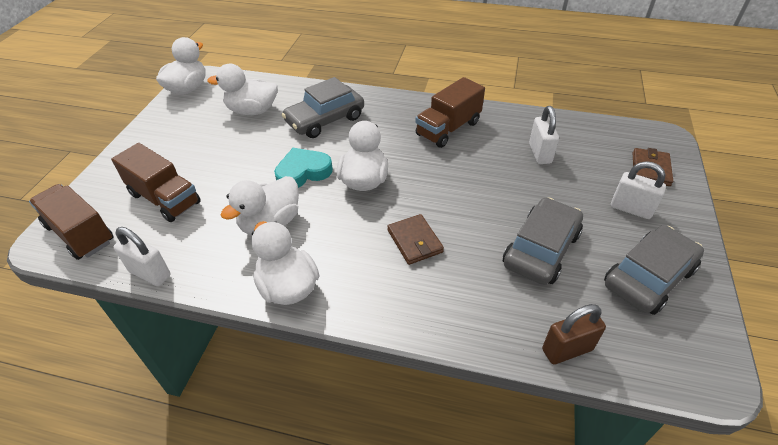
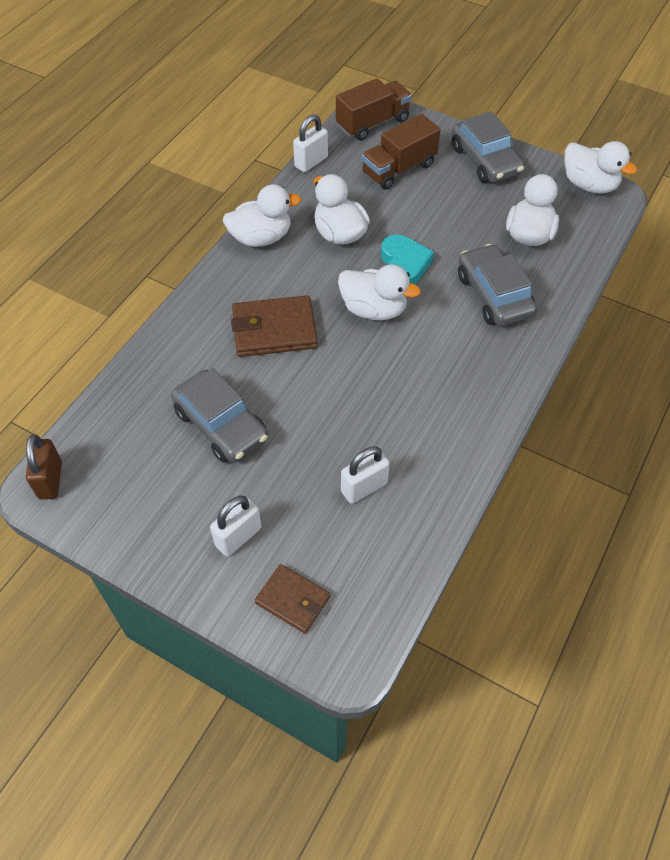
camera: 105 degrees right, 10 degrees up
(414, 241) = (274, 330): brown wallet -> brown wallet, size x1.59
(448, 129) = (442, 408): brown truck -> none
(540, 153) = (364, 487): white padlock -> white padlock turned 45 degrees counterclockwise
(567, 349) = (114, 398): brown padlock -> brown padlock (50, 480)
(648, 277) = (148, 499): grey car -> grey car (485, 160)

